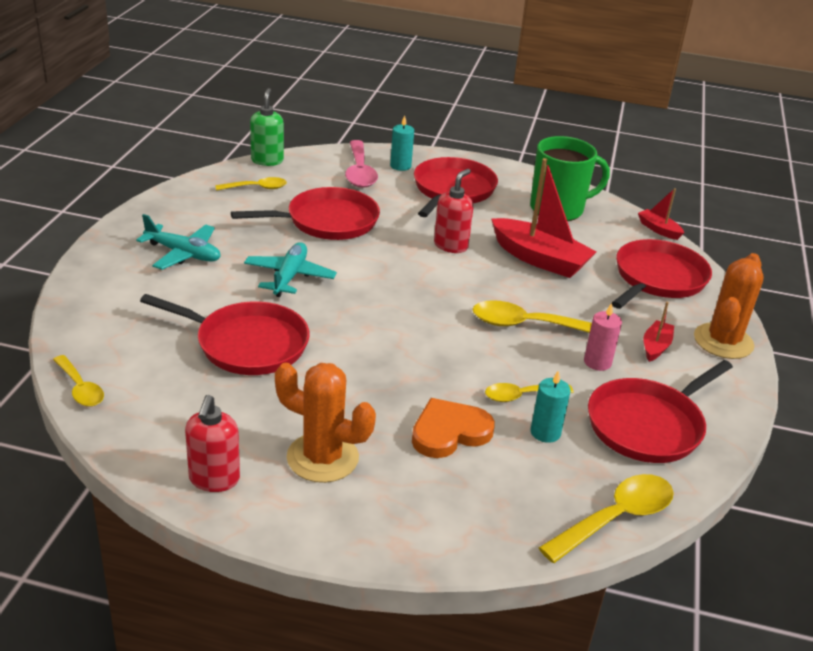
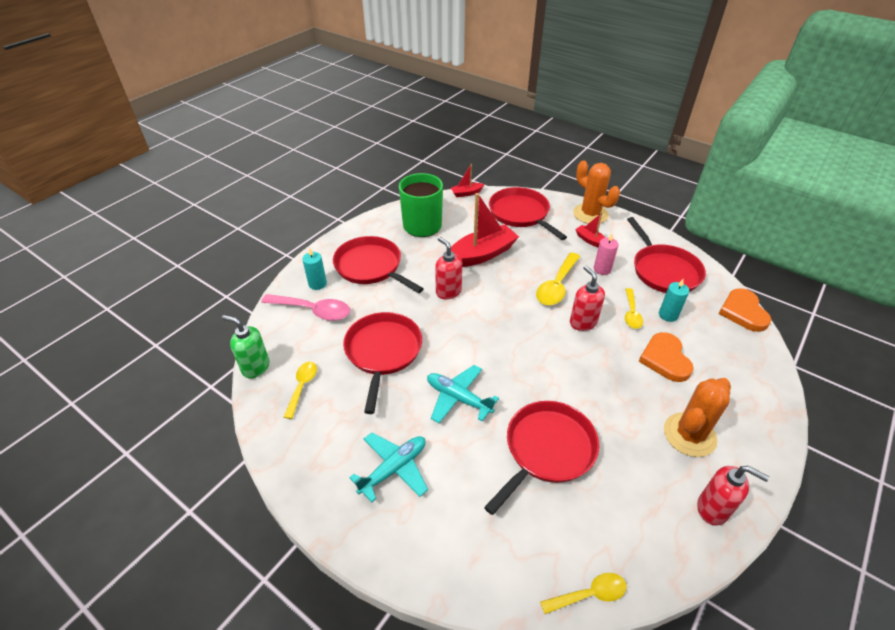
camera: 65 degrees left, 10 degrees up
(471, 353) = (582, 322): none -> red soap dispenser
(615, 518) = (743, 312): yellow spoon -> orange heart

